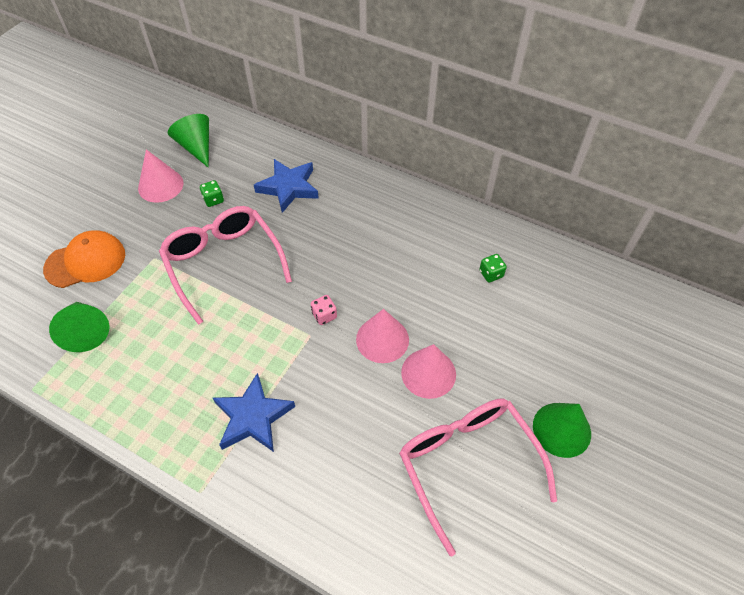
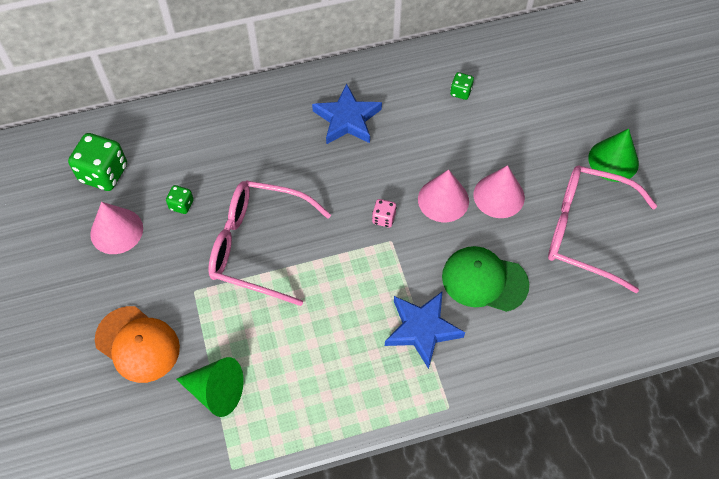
camera: 45 degrees left, 5 degrees up
(85, 261) = (137, 344): orange cap -> orange cap turned 105 degrees clockwise
(196, 147) = (104, 173): green cone -> green dice
(288, 187) = (232, 145): blue star -> blue star (347, 119)
(340, 425) = (484, 280): none -> green cap

